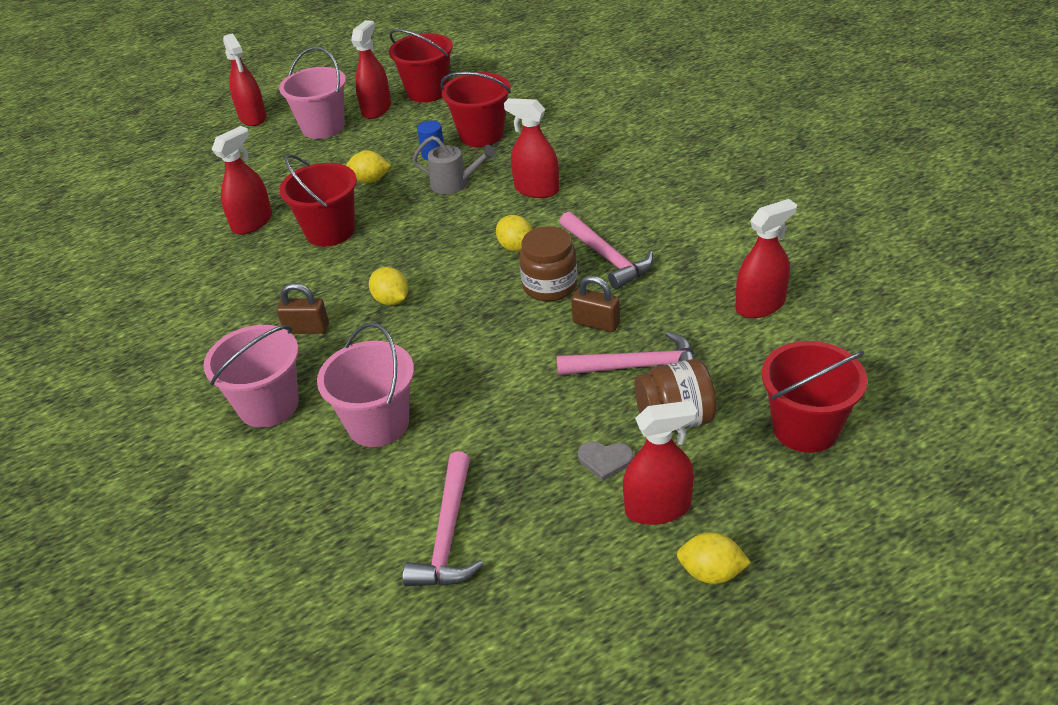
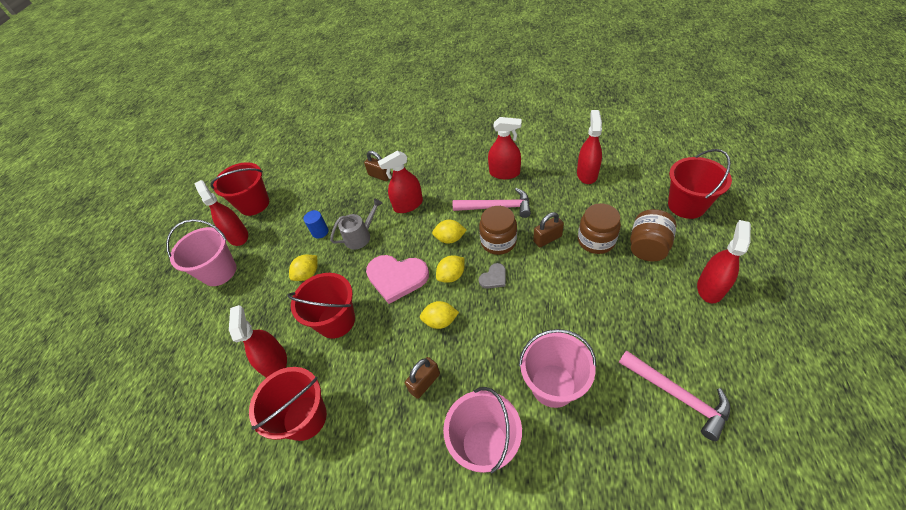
camera: 50 degrees left, 10 degrees up
(253, 117) = (153, 306): red spray bottle -> red spray bottle (504, 173)
(421, 239) = (397, 278): none -> pink heart
(481, 135) = (329, 202): red bucket -> red bucket (305, 418)
(561, 145) = (380, 176): none -> brown padlock
(605, 460) = (660, 291): grey heart -> grey heart (494, 278)
(637, 366) = (596, 240): pink hammer -> brown jar
(711, 573) = (768, 291): yellow lemon -> yellow lemon (451, 276)

